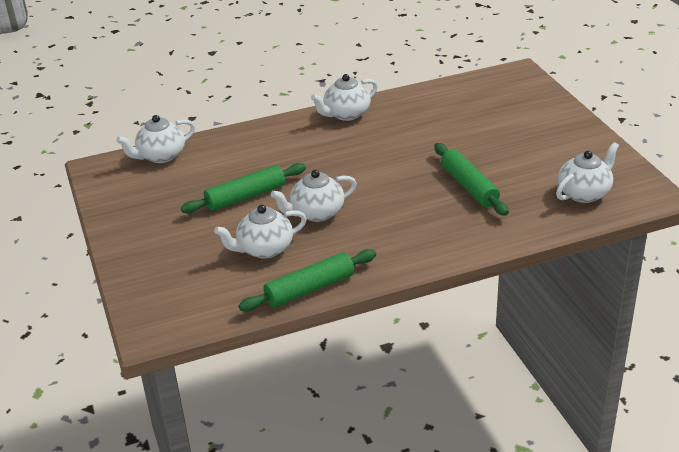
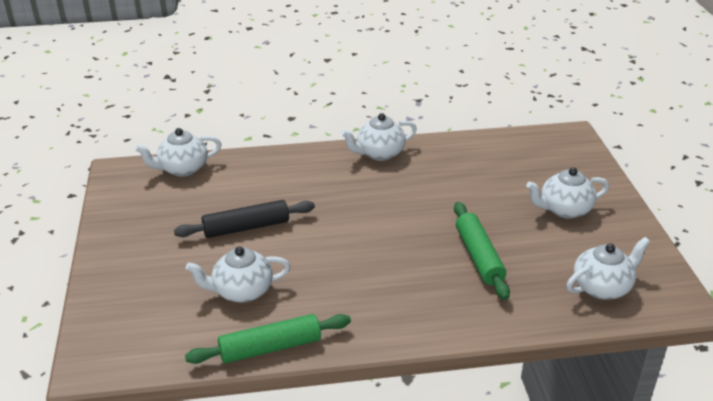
camera: 10 degrees right, 0 degrees up
(245, 196) = (246, 227): green rolling pin -> black rolling pin
(316, 213) = (309, 259): white teapot -> white teapot (564, 209)

